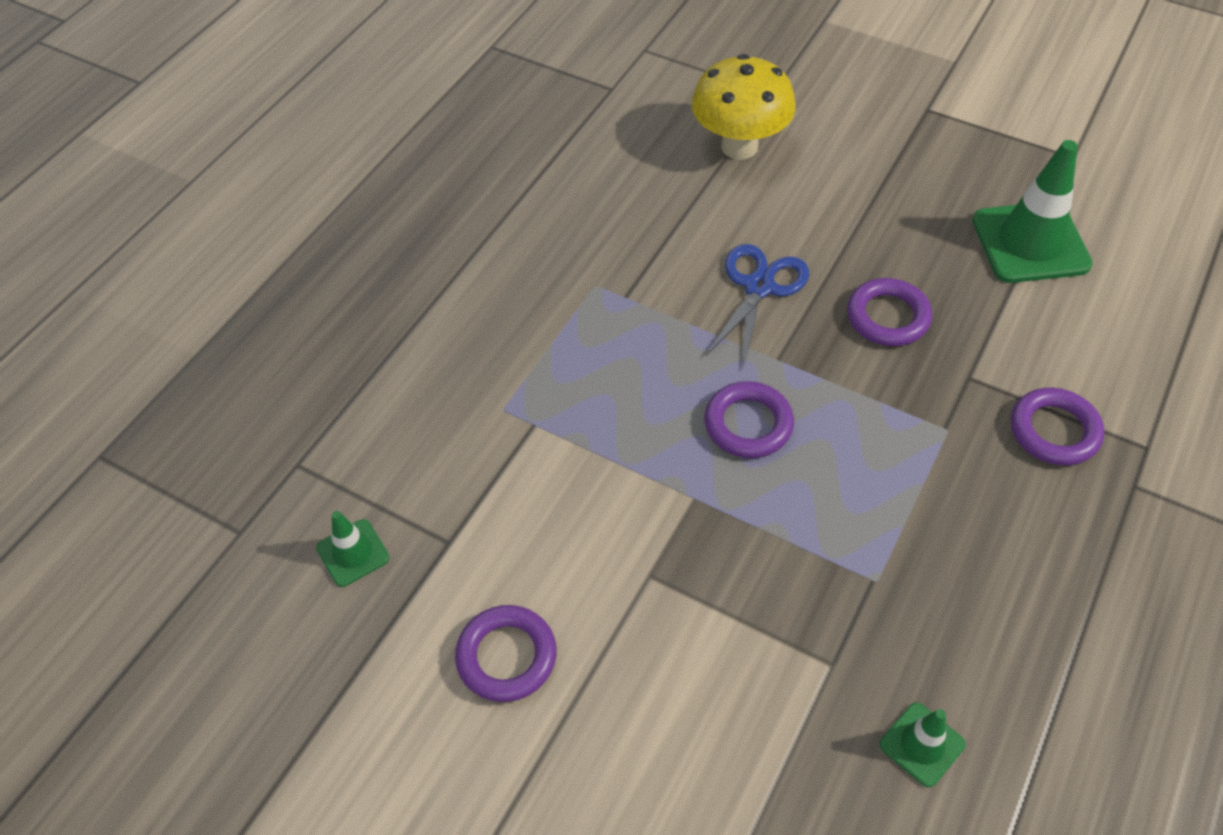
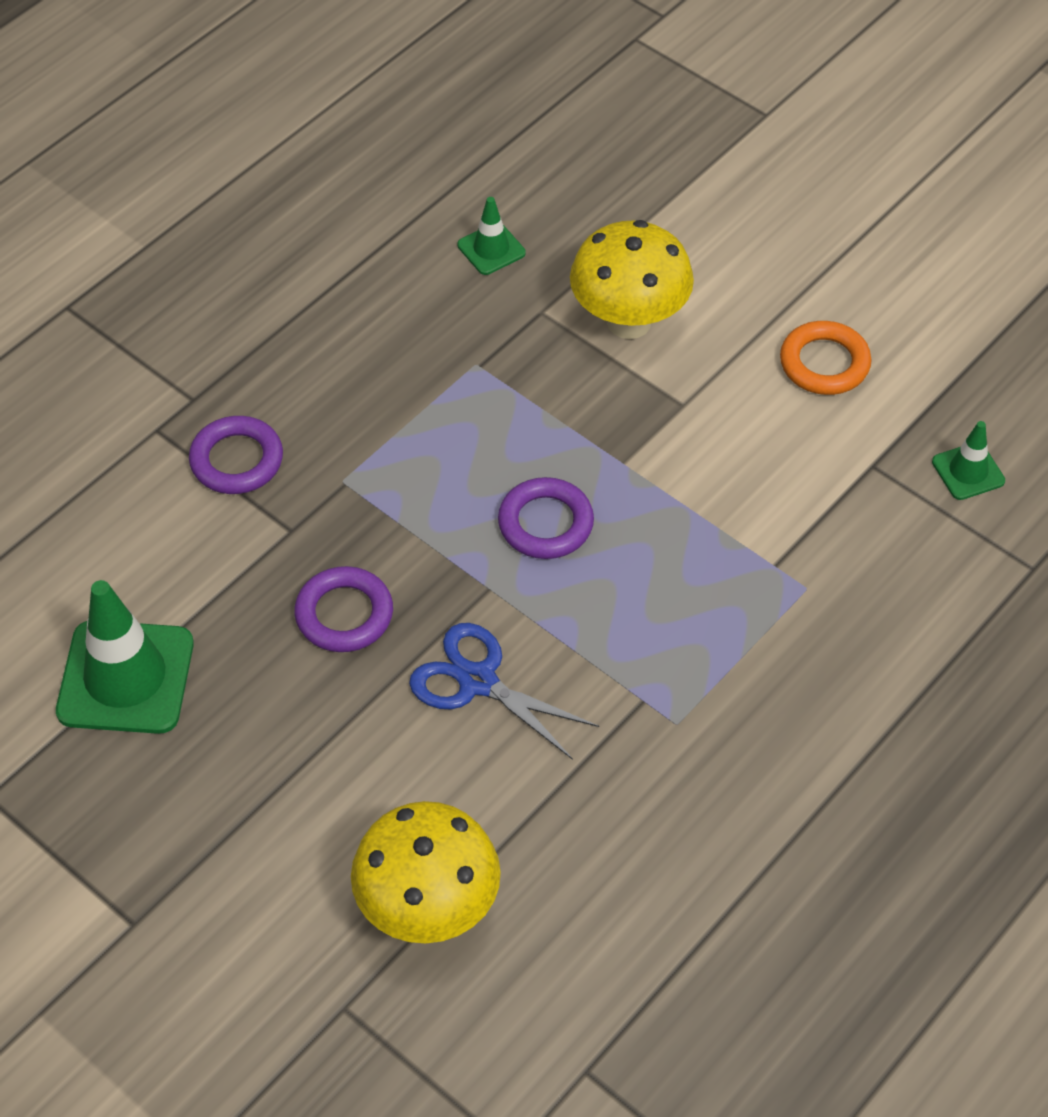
camera: 170 degrees left, 0 degrees up
(506, 656) = (824, 363): purple ring -> orange ring
(731, 669) = (629, 322): none -> yellow mushroom
(759, 287) = (478, 681): blue scissors -> blue scissors turned 90 degrees clockwise

